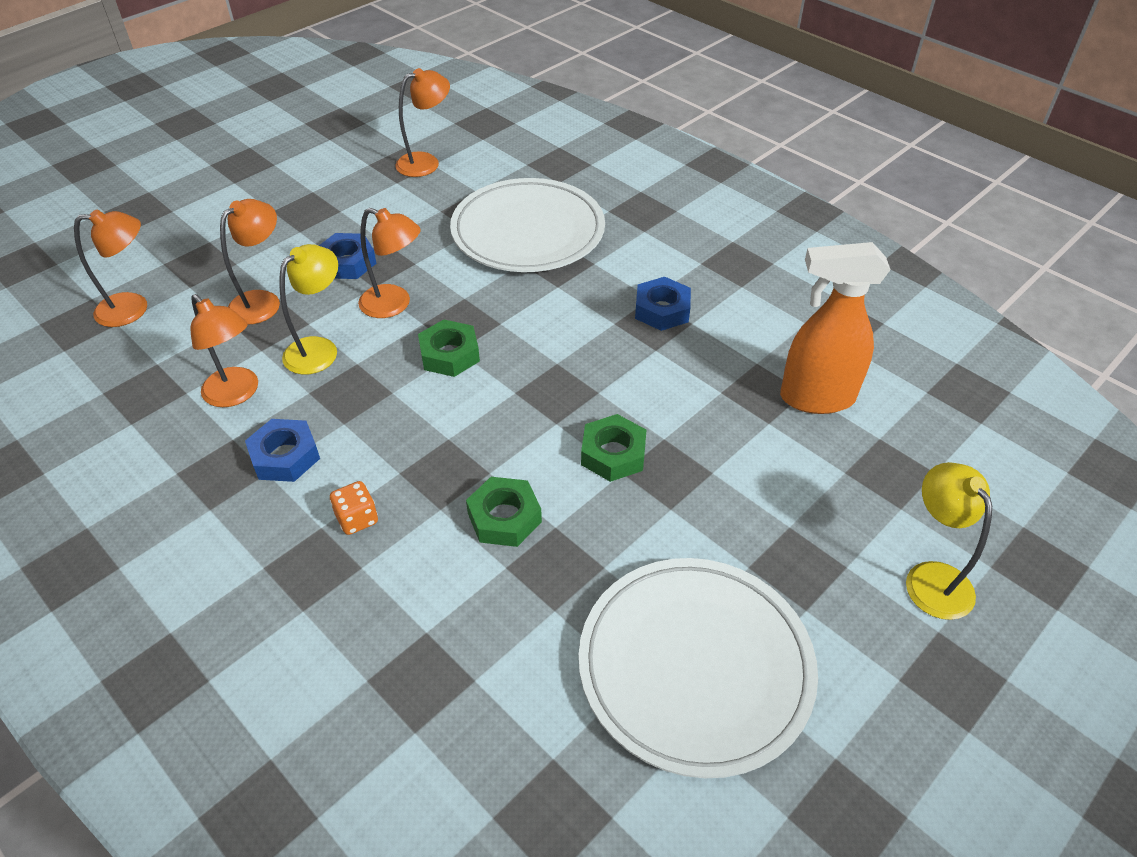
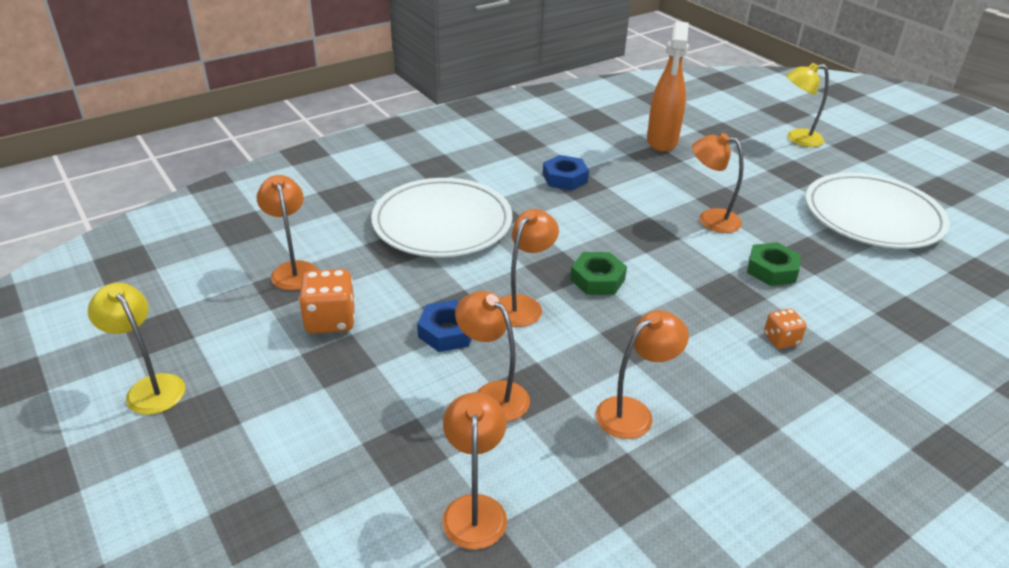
camera: 80 degrees left, 10 degrees down
(285, 456) = (715, 379): blue nut -> none
(319, 349) = (576, 355): yellow lamp -> yellow lamp (150, 387)
(357, 196) = (330, 320): none -> orange dice
(613, 454) = (710, 219): green nut -> orange lamp

